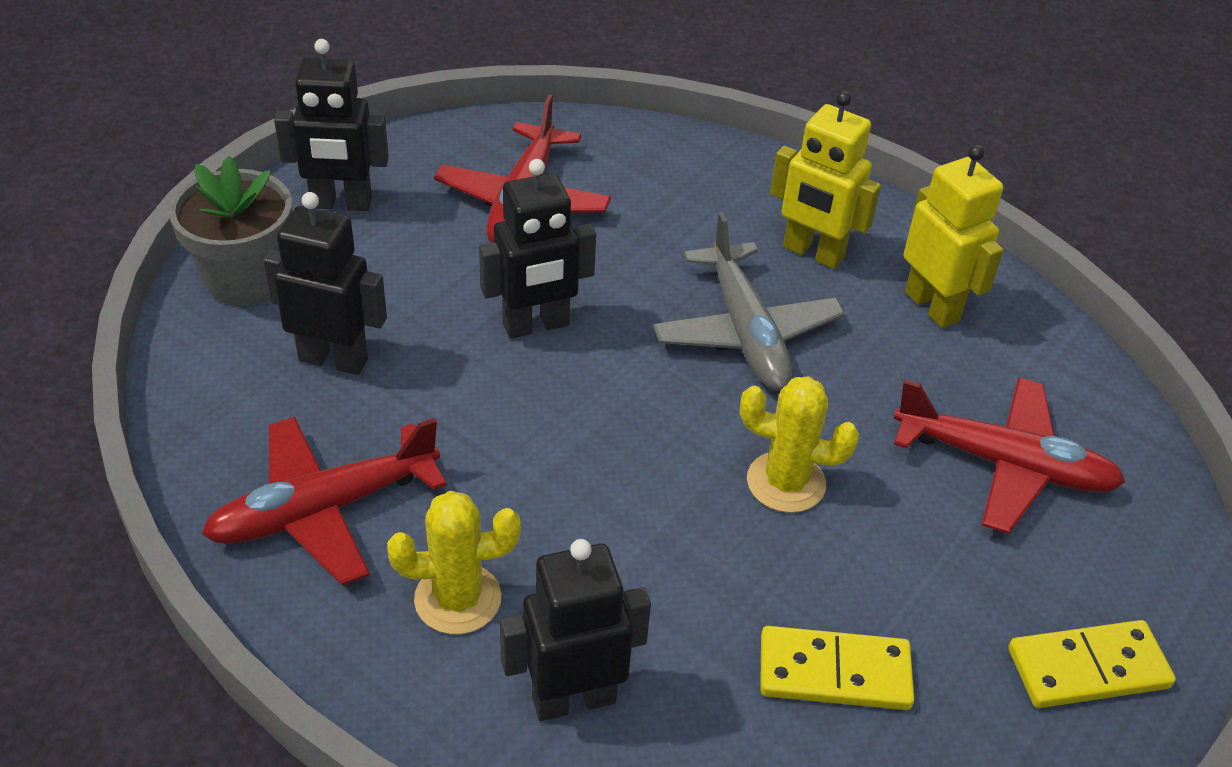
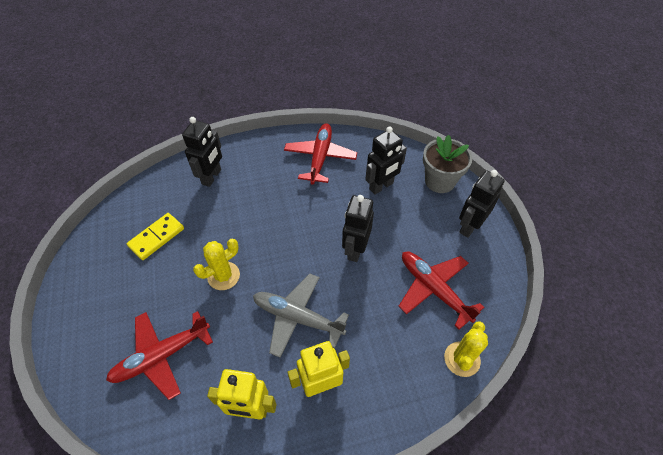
camera: 130 degrees right, 10 degrees up
(458, 599) = (264, 170): yellow cactus -> yellow cactus (462, 359)
(1088, 668) = (84, 305): yellow domino -> none

